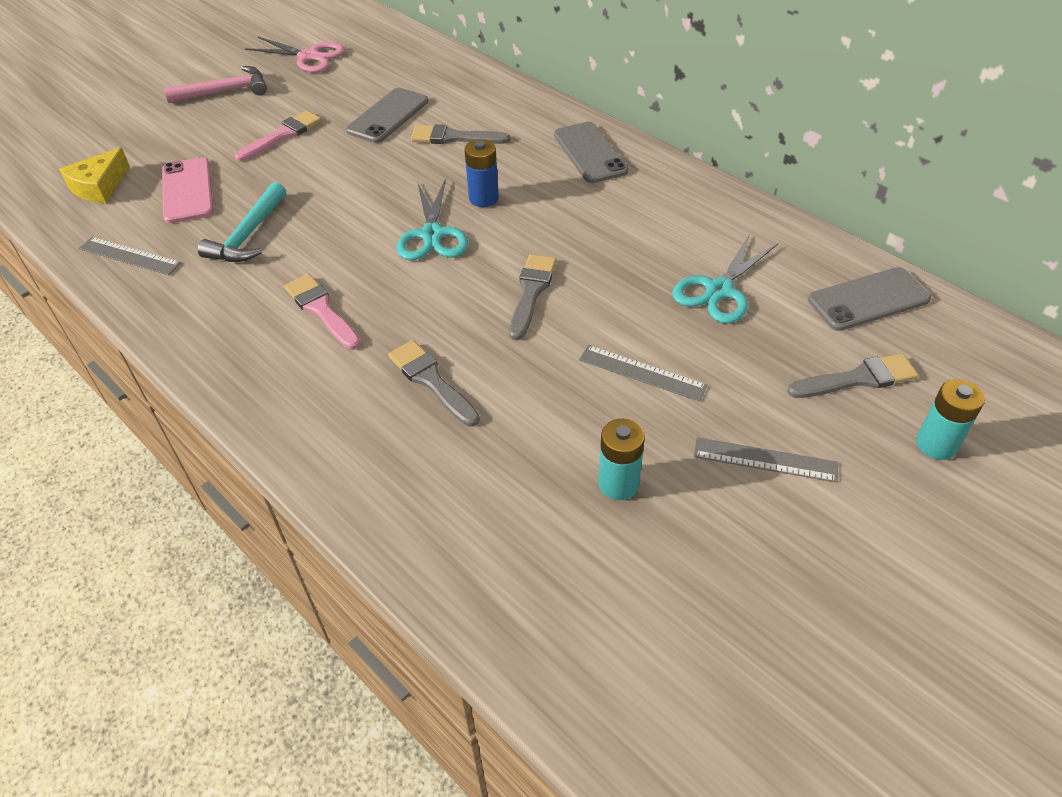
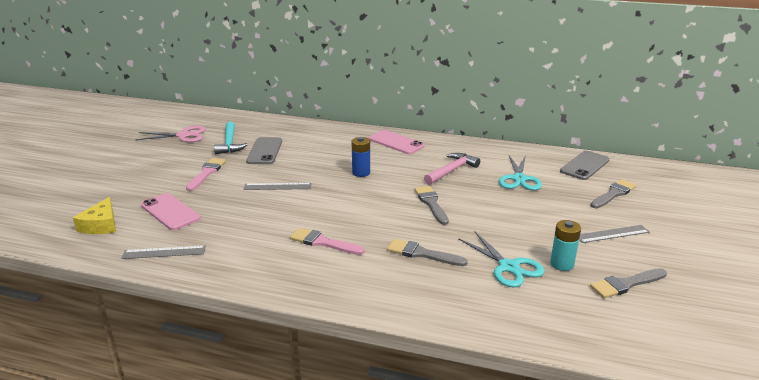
camera: 30 degrees left, 20 degrees down
(225, 91) = (143, 161): pink hammer -> pink hammer (451, 170)
(248, 235) = (236, 222): turquoise hammer -> turquoise hammer (229, 143)
(432, 235) = (350, 194): turquoise scissors -> turquoise scissors (508, 267)
(454, 137) = (315, 152): grey brush -> grey brush (626, 284)
(590, 153) = (396, 142): grey phone -> pink phone
(642, 373) = (521, 219): grey ruler -> grey ruler (277, 186)
(936, 444) = (669, 207): turquoise battery -> none

